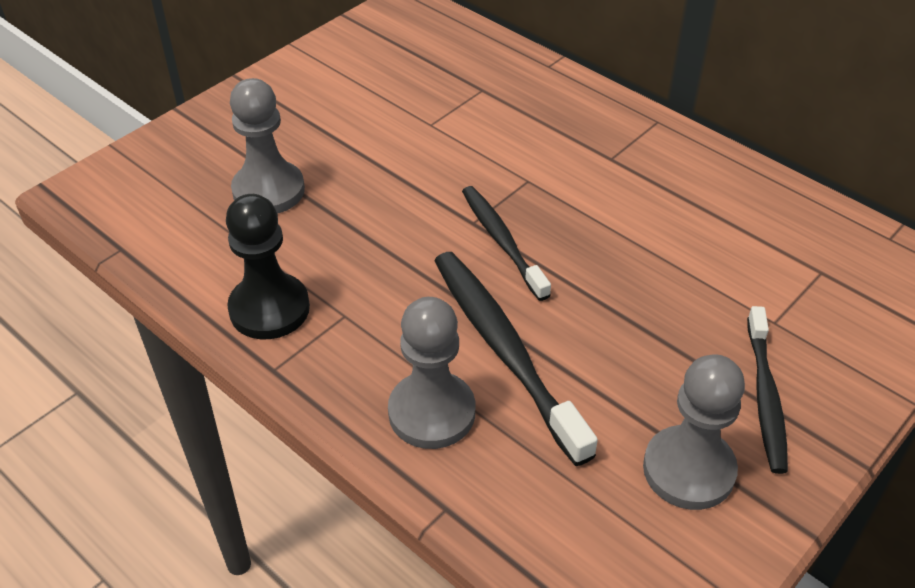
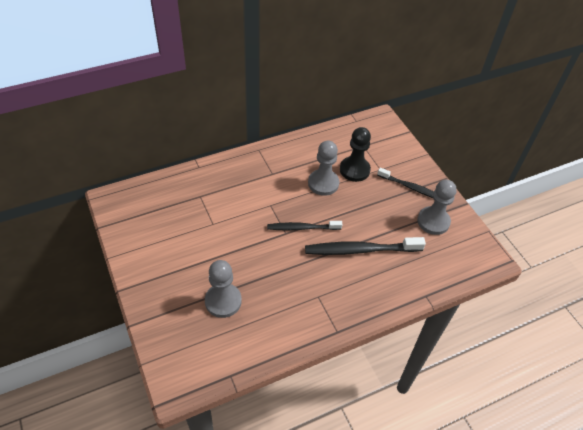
camera: 70 degrees left, 5 degrees up
(269, 309) = (301, 323): black pawn -> black pawn (354, 170)
(431, 412) = (381, 284): grey pawn -> grey pawn (323, 183)

